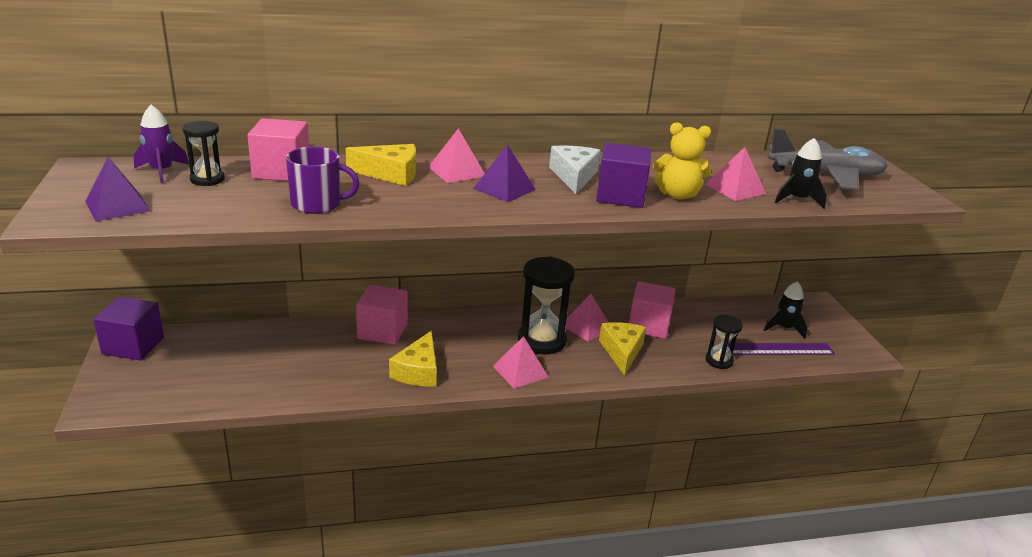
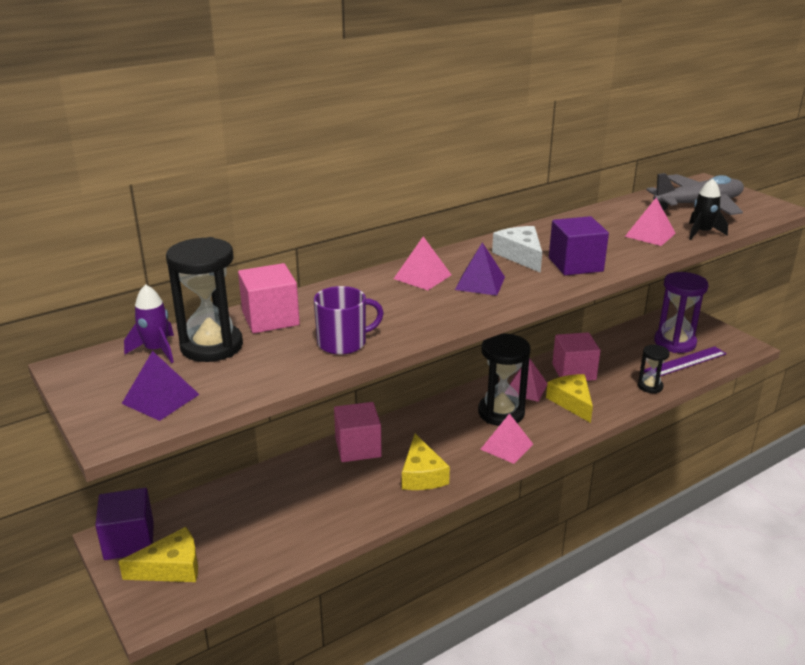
camera: 20 degrees left, 0 degrees up
(207, 179) = (211, 346): black hourglass -> black hourglass, size x1.80
(390, 174) = (370, 294): yellow cheese -> yellow cheese (171, 567)
(677, 195) = (615, 252): yellow teddy bear -> none
(784, 328) = (674, 343): black rocket -> purple hourglass

